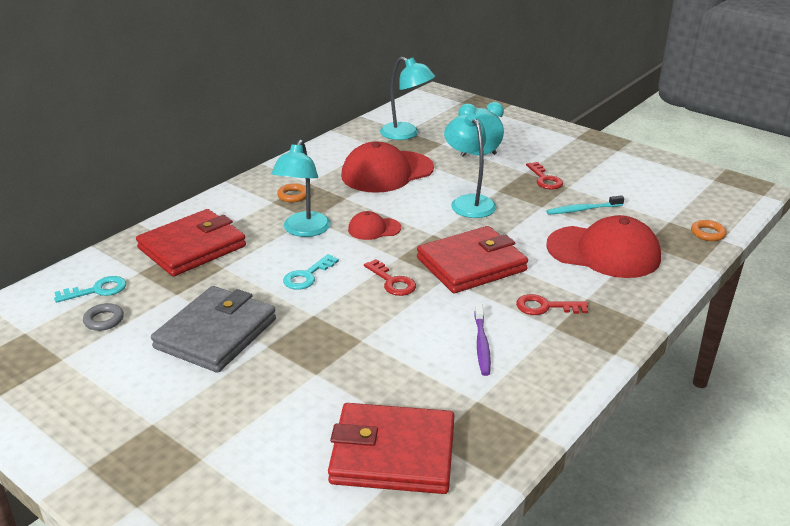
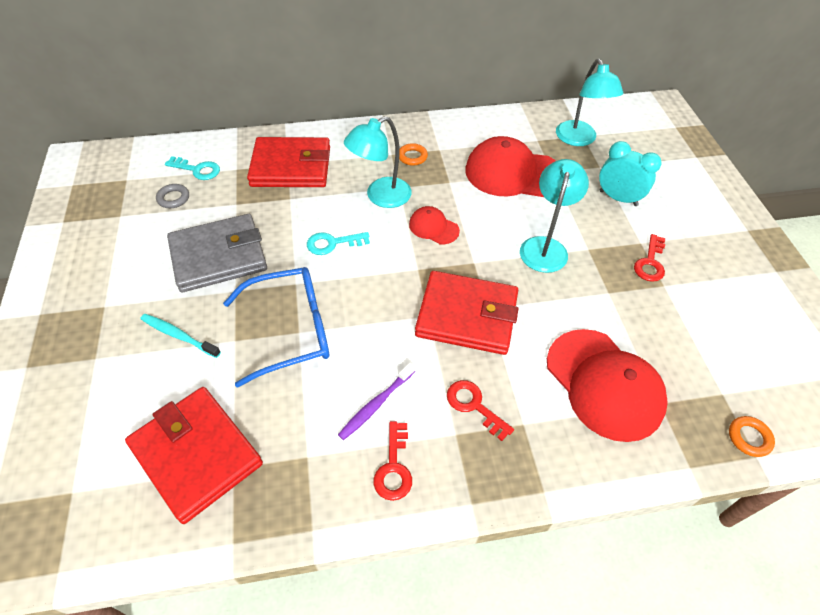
camera: 40 degrees right, 20 degrees up
(354, 342) = (291, 330): none -> blue glasses
(392, 282) = (384, 291): red key -> red key (394, 467)
(583, 209) = (645, 321): turquoise toothbrush -> turquoise toothbrush (179, 336)

